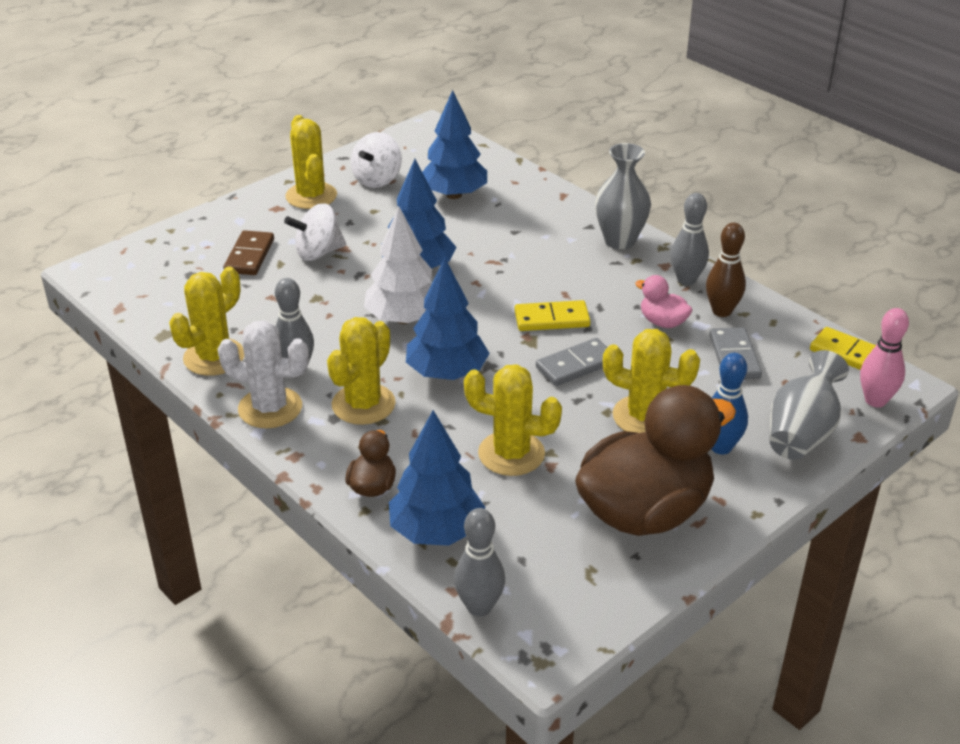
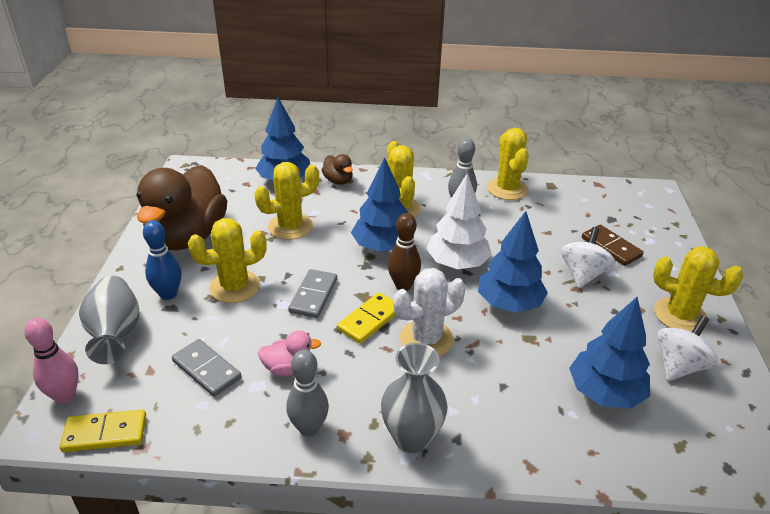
camera: 135 degrees right, 0 degrees up
(270, 408) = (438, 184): white cactus -> white cactus (426, 339)
(377, 180) = (679, 366): white spinning top -> white spinning top turned 60 degrees clockwise
(479, 607) = (232, 167): grey bowling pin -> none
(721, 311) = (250, 411): brown bowling pin -> brown bowling pin (403, 285)

